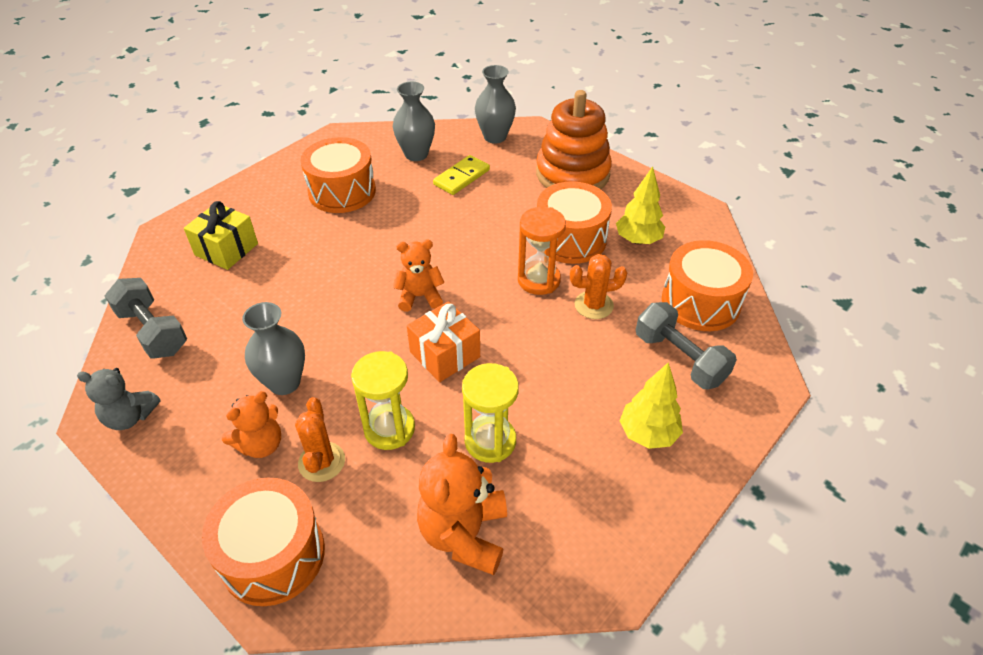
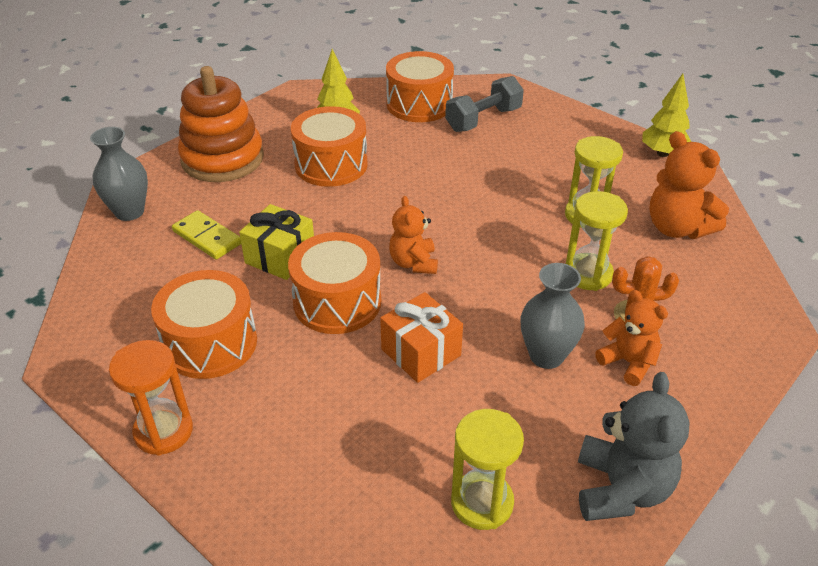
camera: 90 degrees left, 5 degrees down
(130, 417) = (621, 489): grey teddy bear -> grey teddy bear, size x1.52
(153, 331) = (482, 502): grey dumbbell -> yellow hourglass
(226, 249) = (319, 452): yellow gift -> yellow gift (280, 257)
(273, 555) = (738, 336): orange drum -> orange drum (337, 302)
(416, 154) = (144, 278): grey vase -> none
(445, 354) = (493, 243): orange gift -> orange gift (421, 352)
(464, 534) = (677, 228): orange teddy bear -> orange teddy bear turned 45 degrees clockwise
(539, 280) = (390, 185): orange hourglass -> orange hourglass (163, 431)
(593, 305) = (424, 156): orange cactus -> none
(648, 434) = (561, 139): yellow tree -> yellow tree (663, 153)

